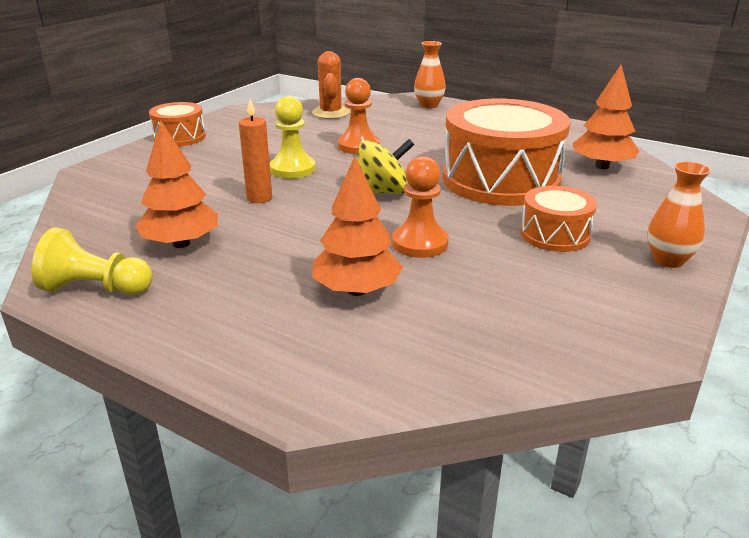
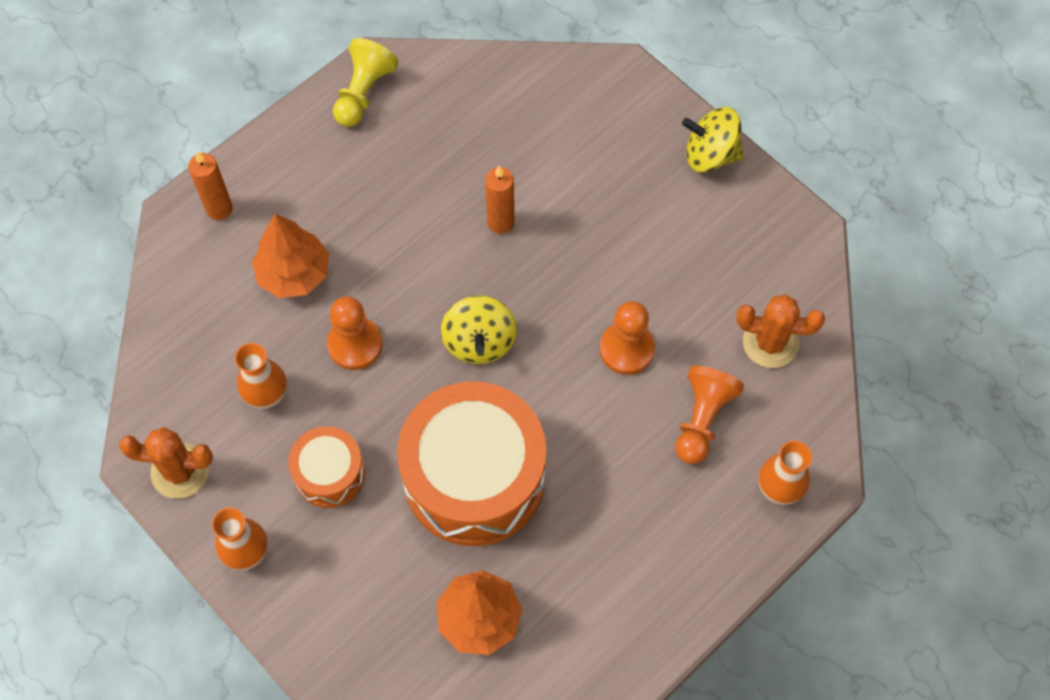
camera: 105 degrees right, 35 degrees up
(179, 137) = (710, 155): orange drum -> yellow spinning top
(181, 243) = (421, 151): orange tree -> none
(284, 363) = (219, 209): none -> orange candle
(292, 169) = (570, 264): yellow pawn -> none
(397, 124) = (702, 419): none -> orange pawn
(507, 280) = (266, 395): none -> orange vase
(636, 315) = (180, 471): none -> orange cactus

